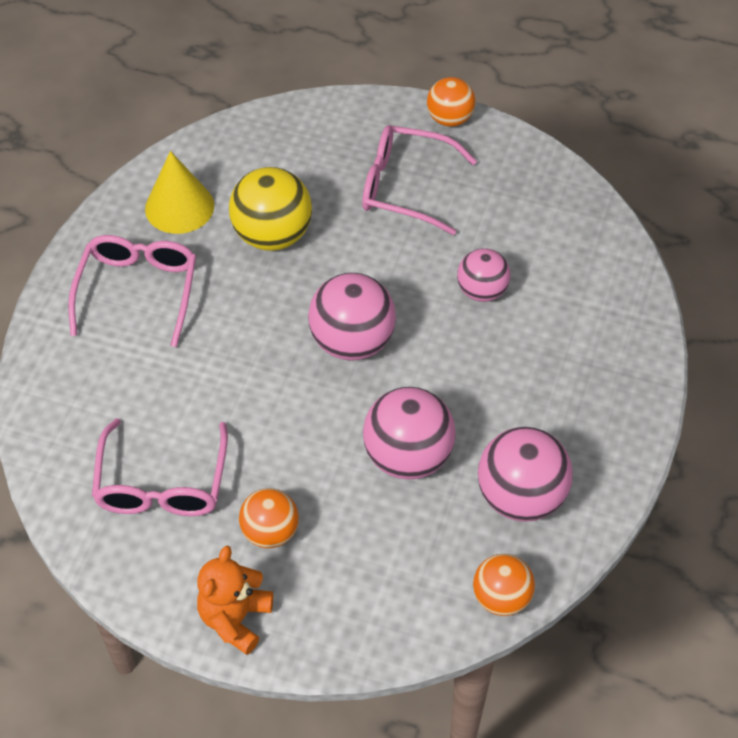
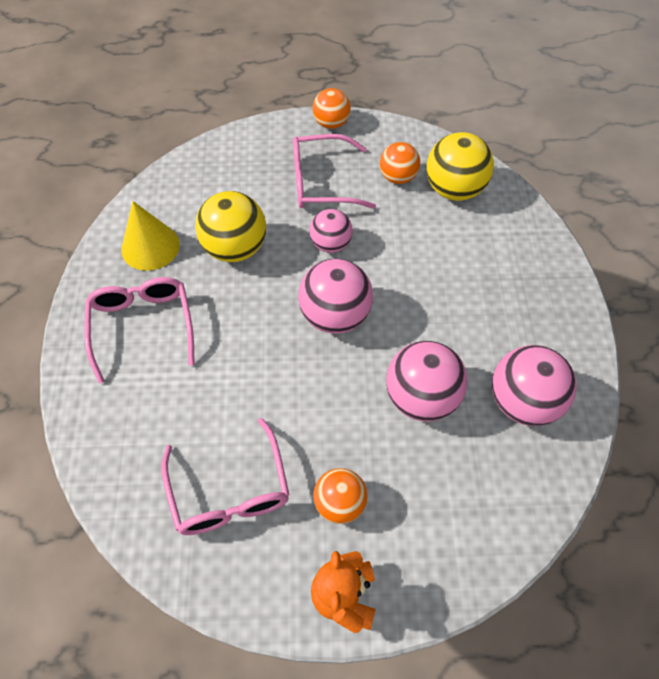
camera: 20 degrees left, 5 degrees up
(482, 291) = (415, 245): pink ball -> pink ball (331, 244)
(501, 598) = (550, 494): orange ball -> orange ball (398, 177)
(562, 240) = (454, 189): none -> yellow ball

